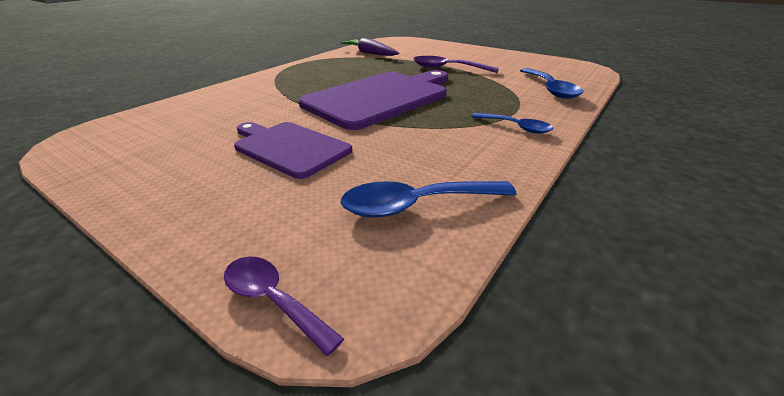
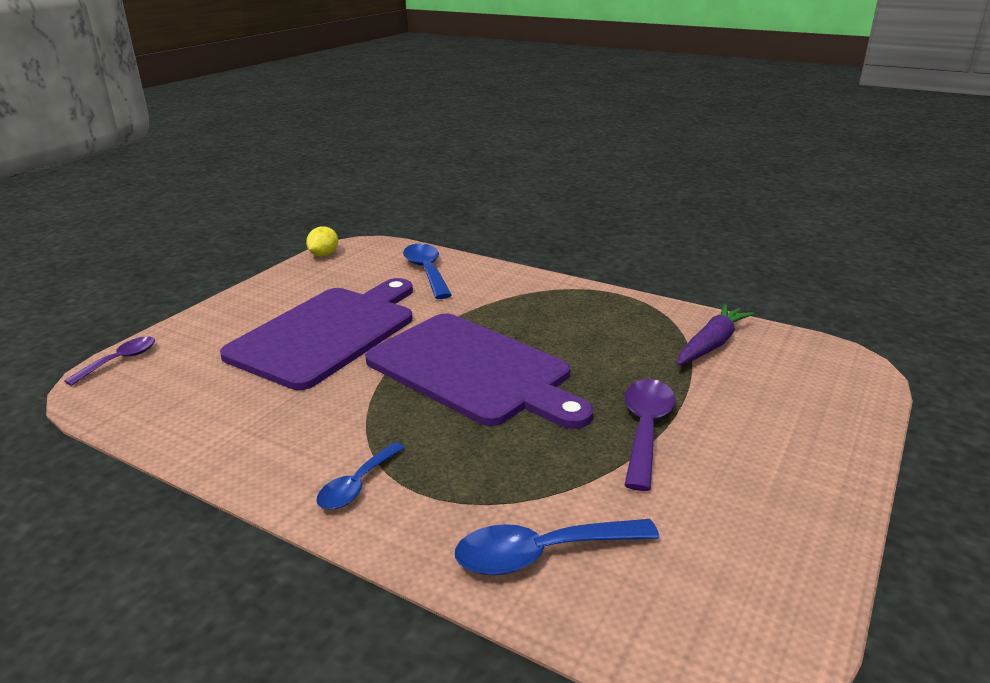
camera: 85 degrees right, 5 degrees down
(68, 161) = (324, 255): none -> yellow lemon
(289, 147) = (328, 333): purple cutting board -> purple cutting board, size x1.63
(416, 205) = (196, 407): blue spoon -> blue spoon (427, 271)

